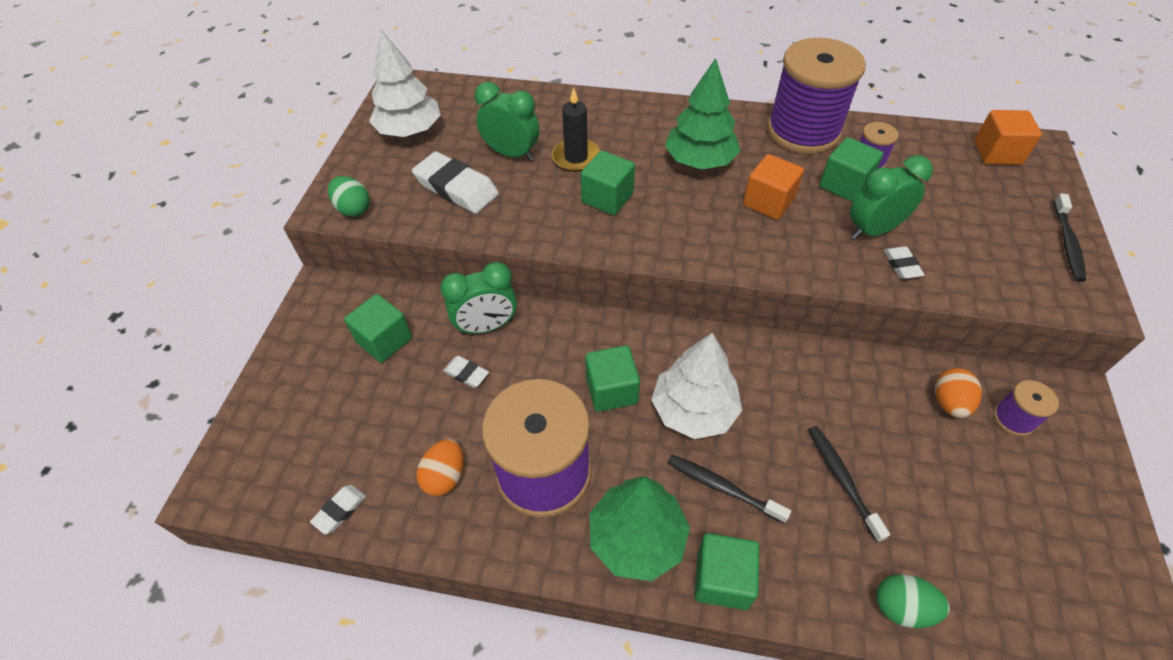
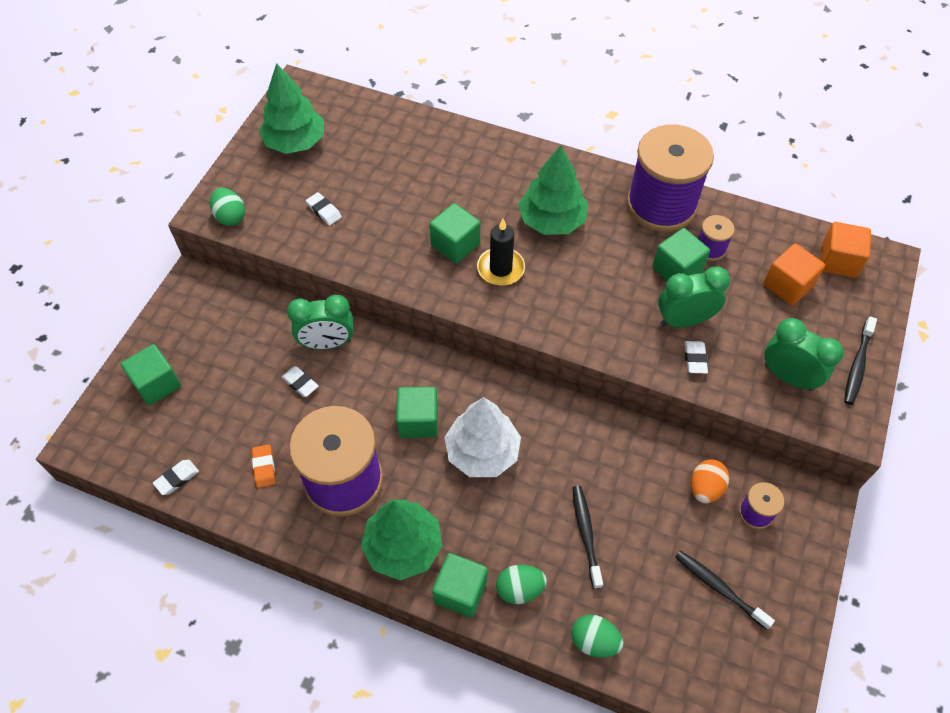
camera: 10 degrees right, 5 degrees up
(384, 340) = (238, 340): green cube -> green cube (157, 384)
(409, 130) = (295, 142): white tree -> green tree
(445, 476) = (264, 467): orange egg -> orange eraser
(456, 188) = (324, 211): white eraser -> white eraser, size x0.49
(512, 154) = (382, 183): green clock -> green clock (788, 377)
(576, 157) = (439, 197): black candle -> black candle (500, 268)
(722, 488) = (484, 521): black toothbrush -> black toothbrush (719, 588)
(768, 202) = (599, 275): orange cube -> orange cube (787, 285)
(791, 561) = (519, 589): none -> green egg

